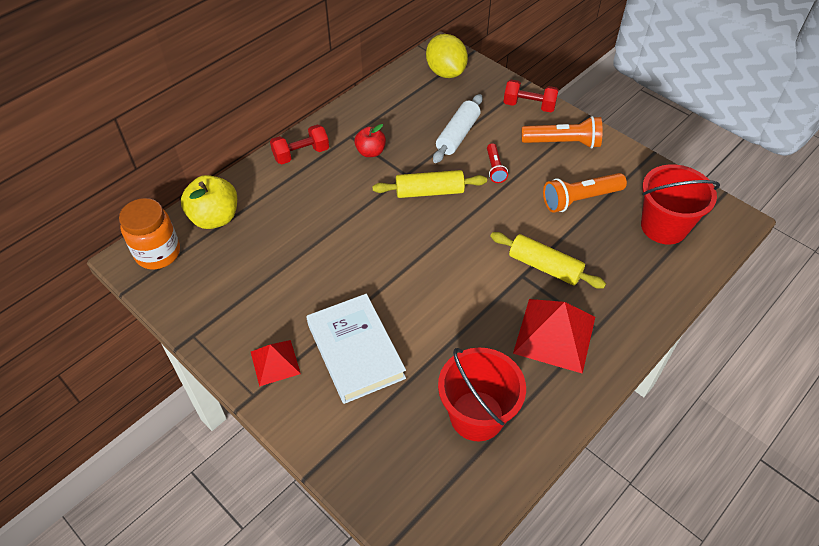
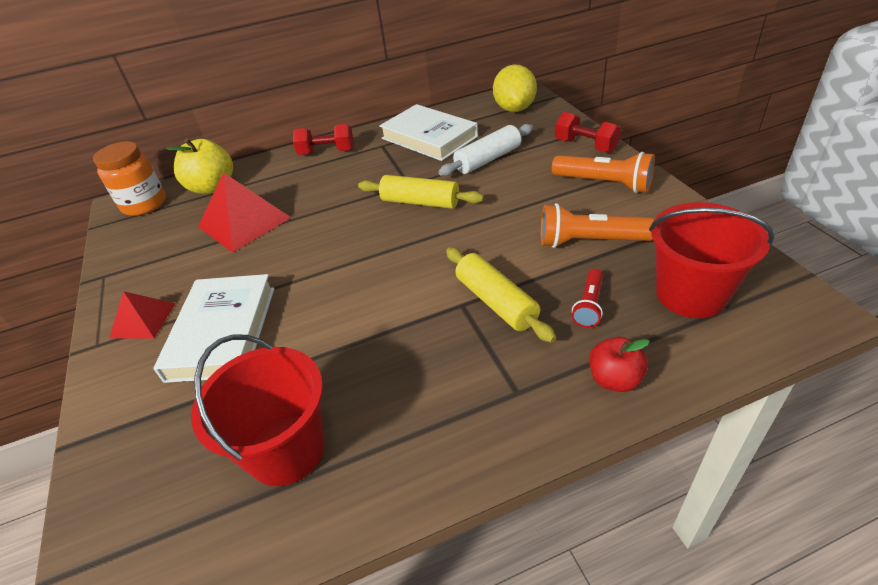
camera: 30 degrees right, 10 degrees down
(370, 152) = (390, 160): red apple -> red apple (614, 379)
(389, 119) = (429, 137): none -> white book
(495, 168) = (506, 194): red flashlight -> red flashlight (589, 305)
(555, 335) = (455, 383): red pyramid -> red pyramid (244, 222)

